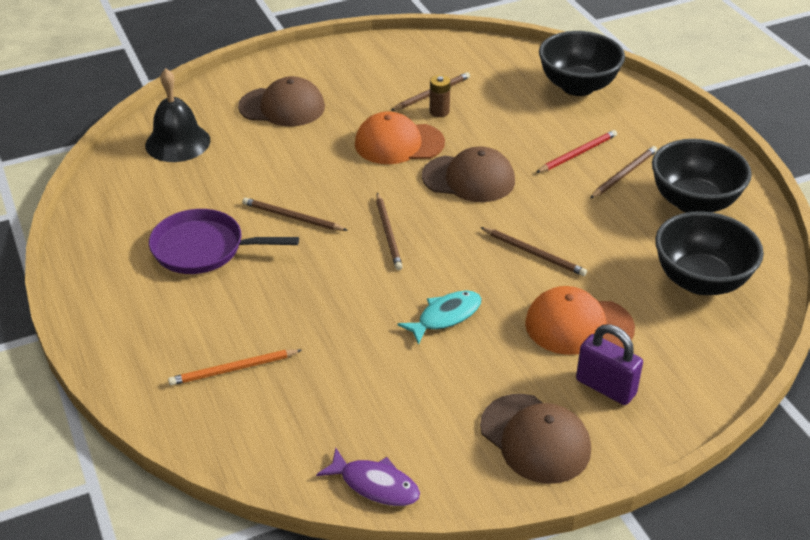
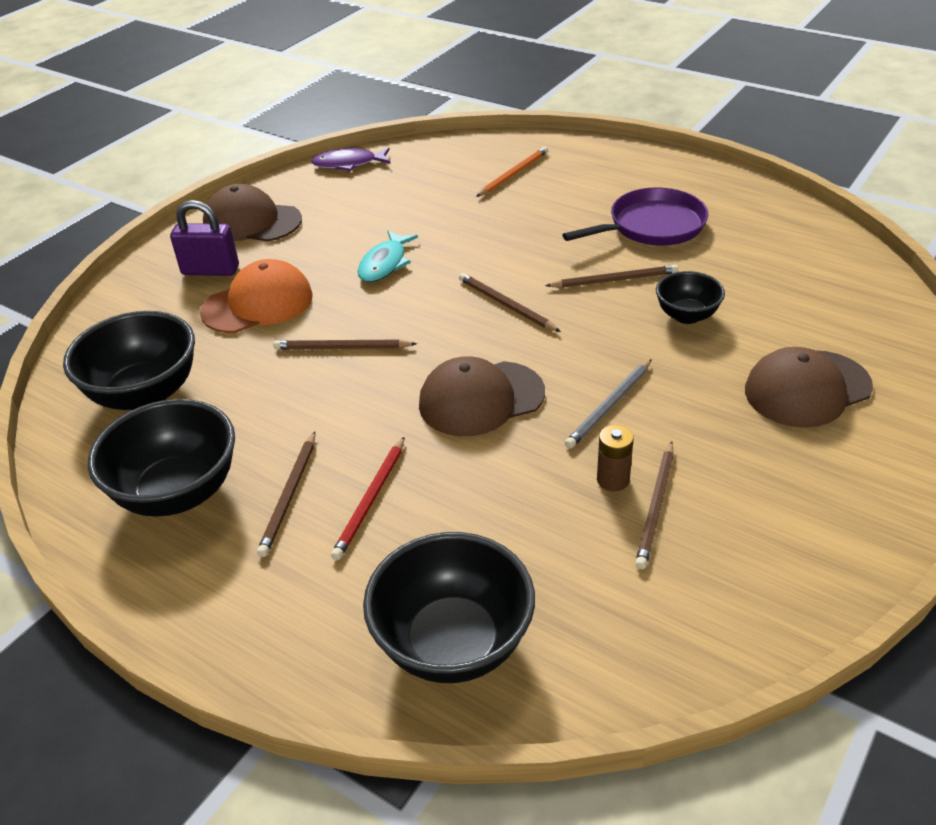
camera: 150 degrees right, 0 degrees up
(177, 142) = (837, 296): black bell -> none
(283, 172) = (687, 315): none -> black bowl
(398, 143) = (609, 406): orange cap -> grey pencil

